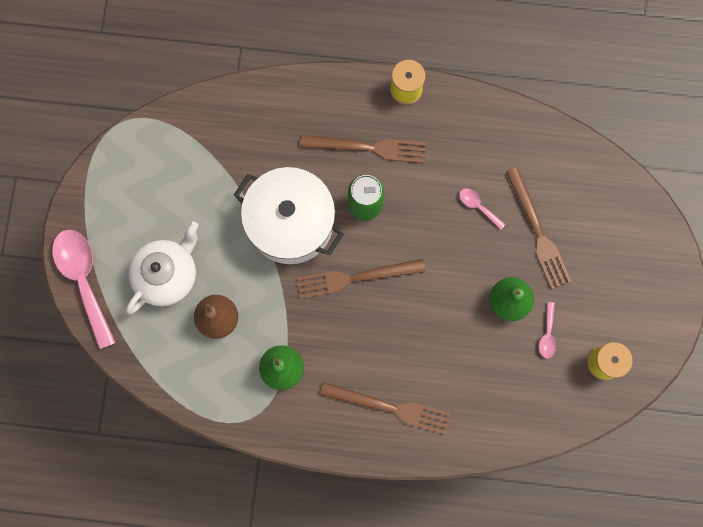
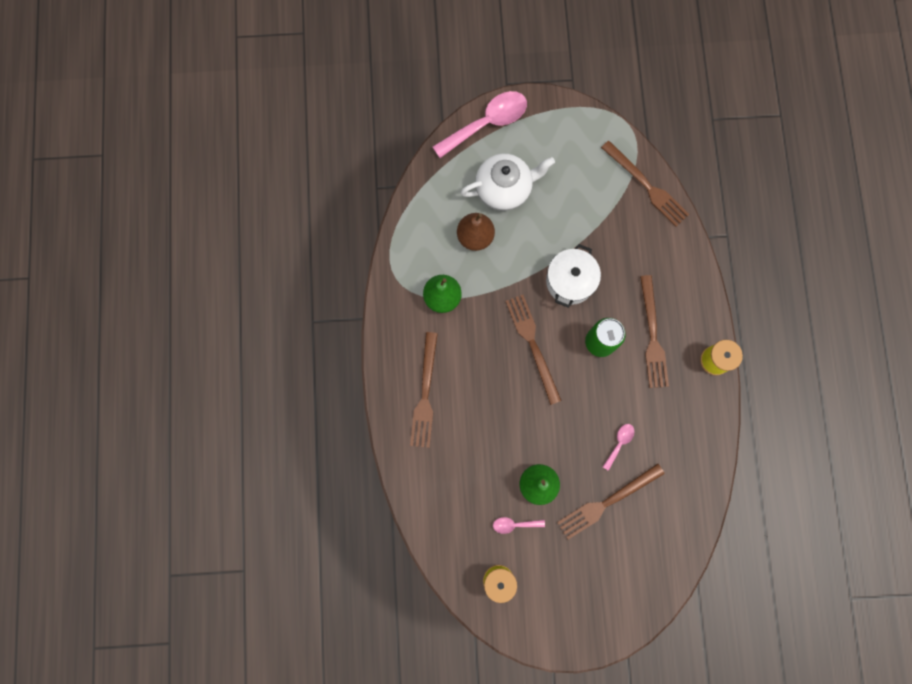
camera: 80 degrees right, 0 degrees up
(168, 275) = (504, 189): white teapot -> white teapot turned 45 degrees counterclockwise
(198, 118) = (646, 186): none -> brown fork
(290, 223) = (570, 281): white pot -> white pot, size x0.65

